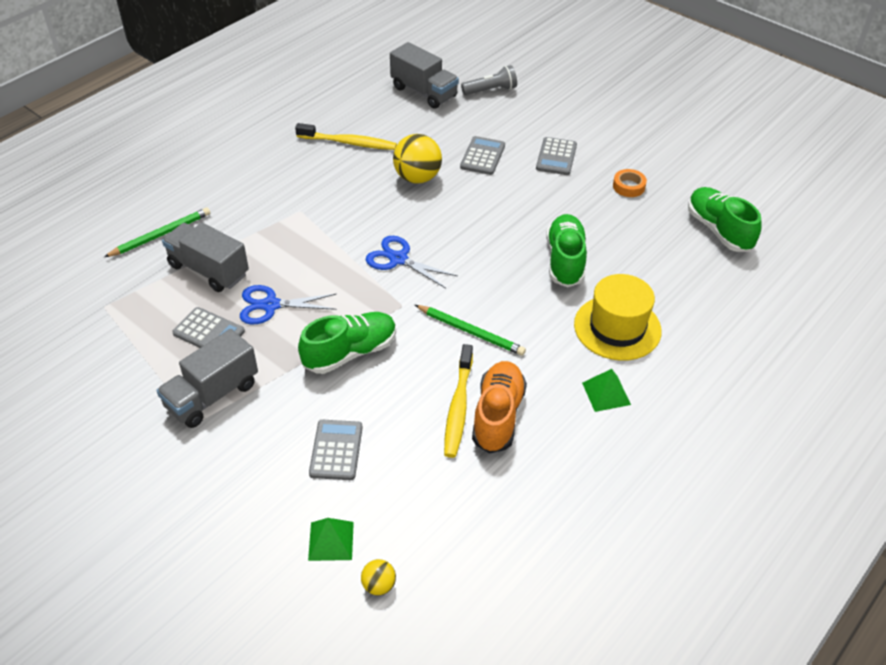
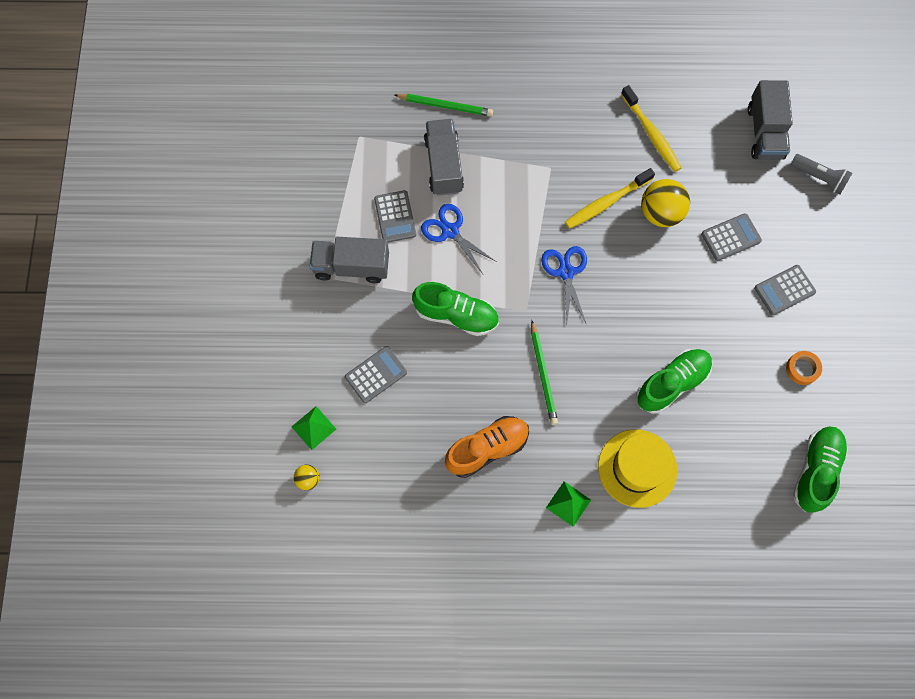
camera: 50 degrees right, 25 degrees up
(458, 407) = (472, 419): yellow toothbrush -> yellow toothbrush (606, 202)

